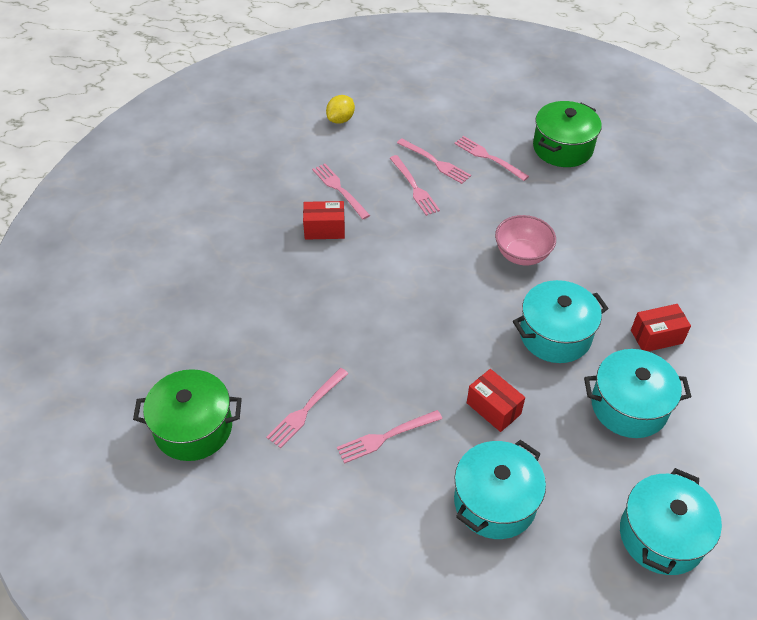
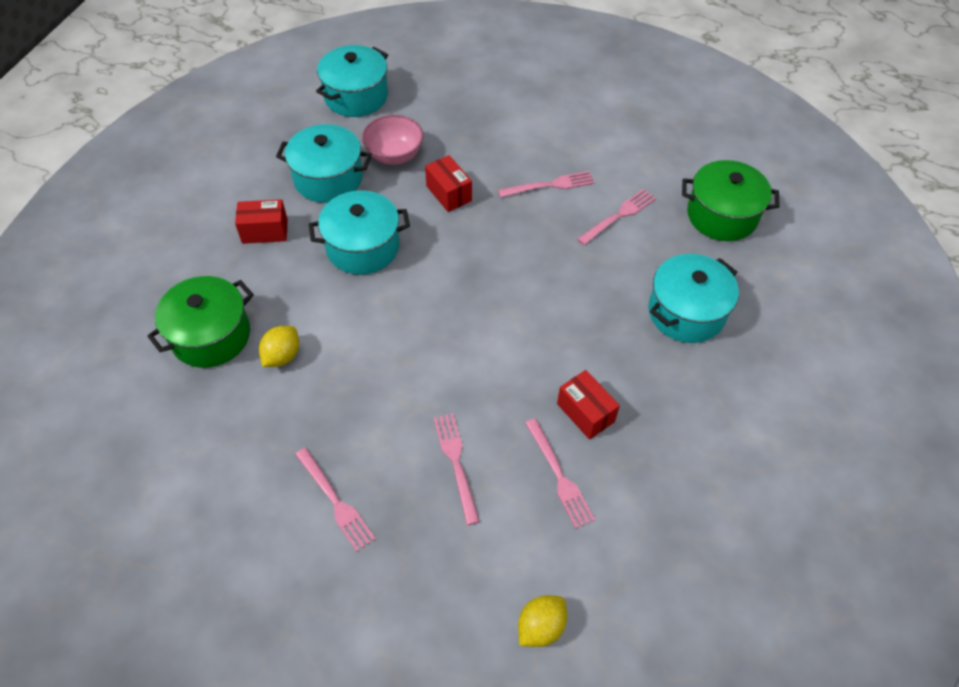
camera: 170 degrees left, 5 degrees up
(324, 229) = (585, 413): red box -> red box turned 45 degrees clockwise
(436, 162) = (414, 504): pink fork -> none
(495, 502) = (472, 131): turquoise pot -> turquoise pot (686, 312)
(522, 255) = (356, 340): pink bowl -> pink bowl (394, 155)
(562, 148) = (221, 502): green pot -> green pot (211, 336)
(575, 235) = (282, 356): none -> yellow lemon

